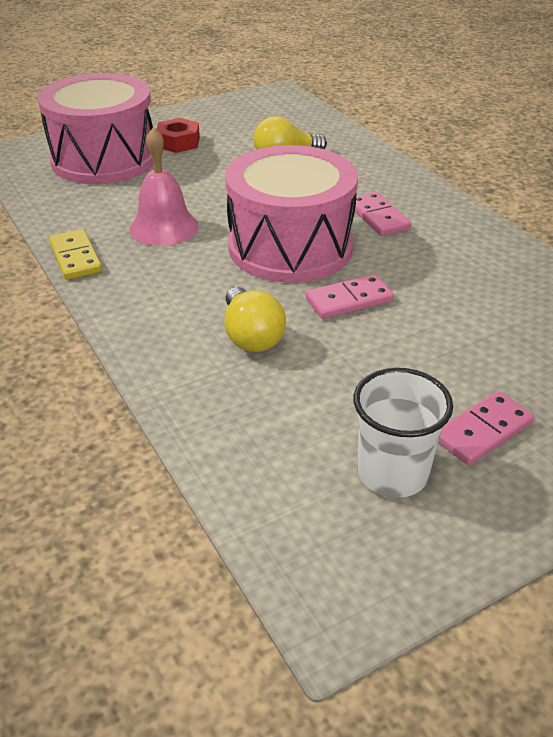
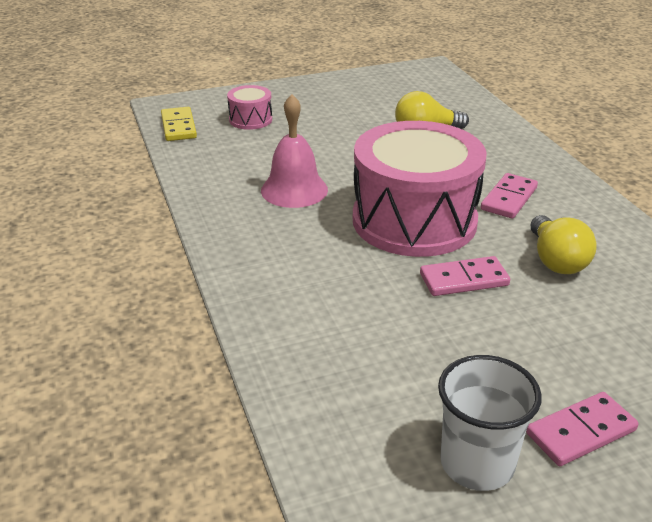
camera: 10 degrees right, 5 degrees down
(75, 257) = (205, 211): yellow domino -> yellow domino (179, 127)
(104, 159) = (250, 119): pink drum -> pink drum, size x0.43
(178, 142) = (324, 109): red nut -> none
(251, 336) = (359, 305): yellow light bulb -> yellow light bulb (556, 260)
(378, 217) = (508, 198): pink domino -> pink domino turned 45 degrees clockwise

